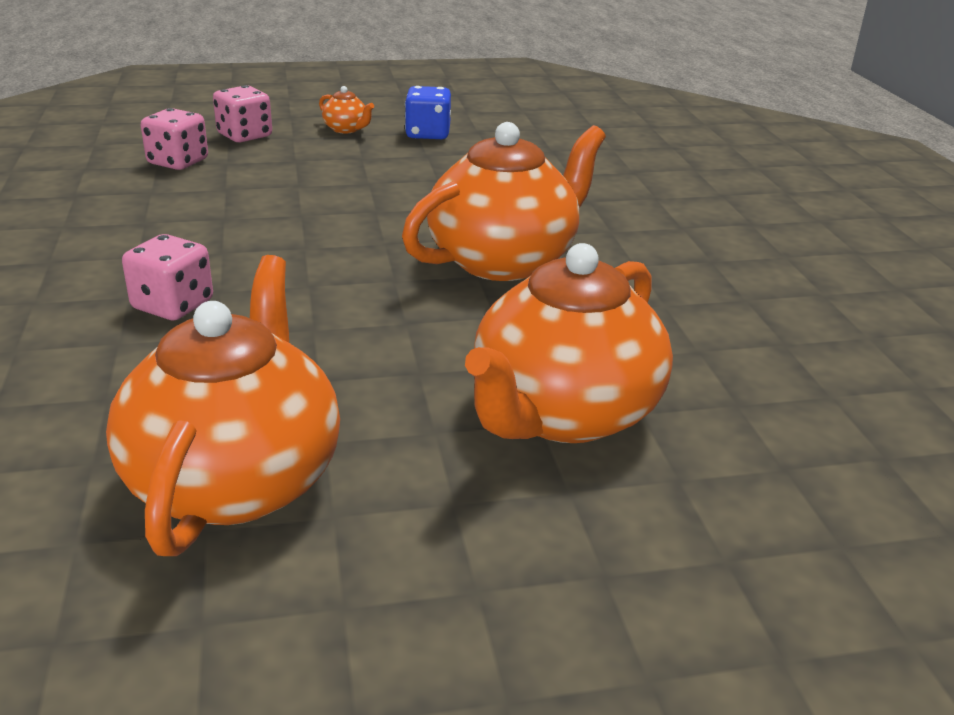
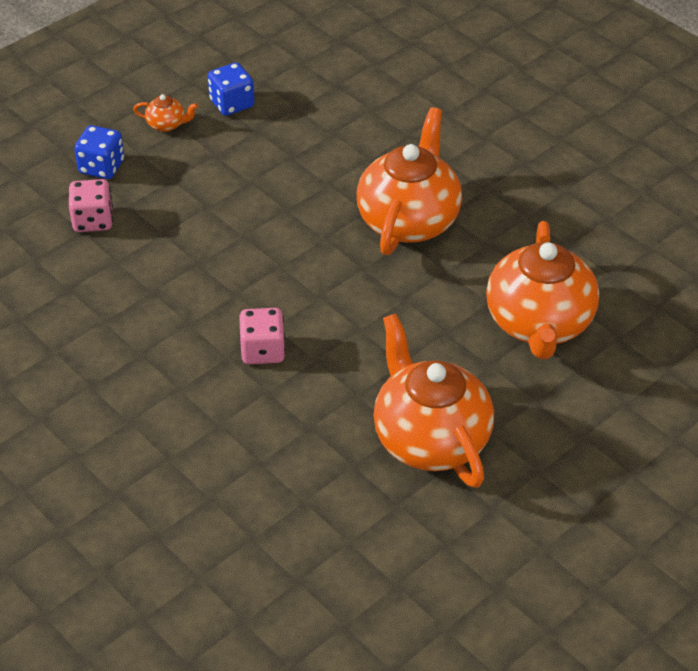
camera: 30 degrees left, 15 degrees up
(245, 136) = (102, 167): pink dice -> blue dice

